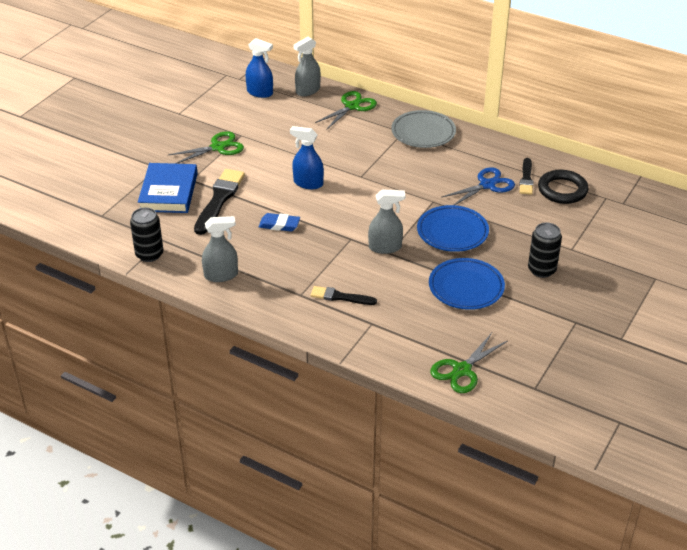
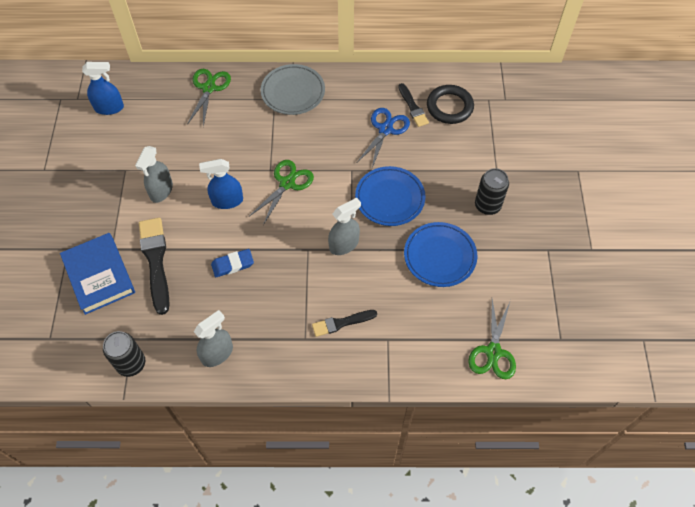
camera: 30 degrees left, 20 degrees up
(218, 147) = (112, 195): green scissors -> green scissors (287, 183)
(307, 90) = (154, 86): grey spray bottle -> grey spray bottle (161, 191)

